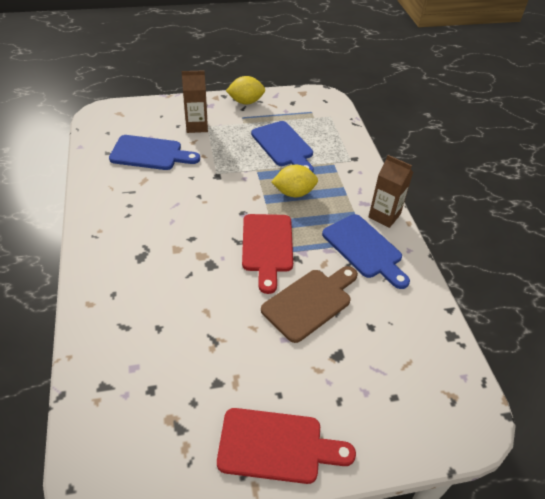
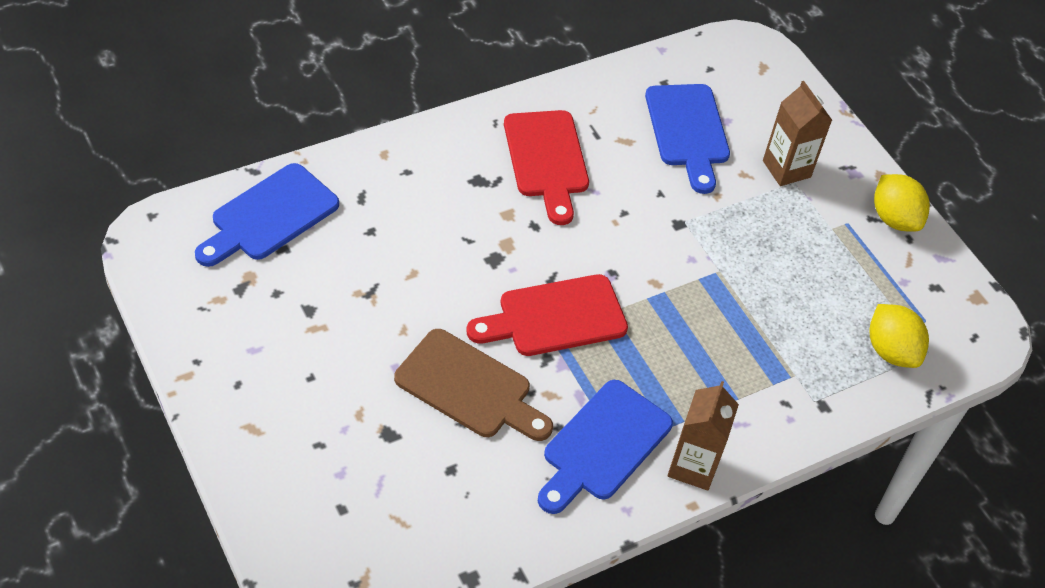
camera: 70 degrees right, 5 degrees up
(276, 446) = (240, 387): red cutting board -> red cutting board (546, 160)
(283, 146) = (799, 296): blue cutting board -> blue cutting board (269, 216)
(294, 193) = (688, 331): yellow lemon -> yellow lemon (891, 351)

